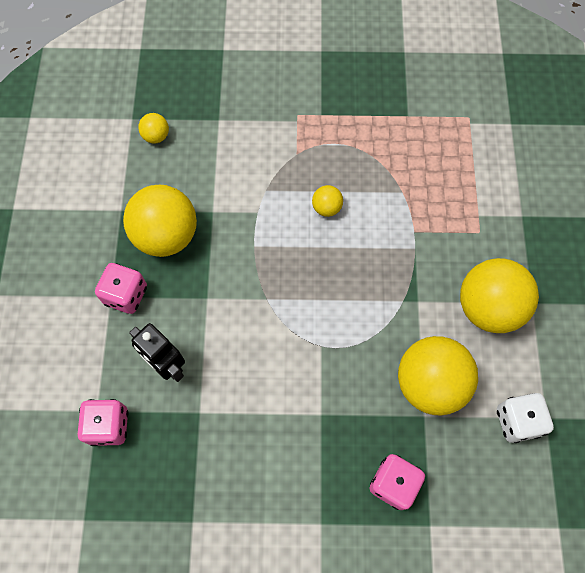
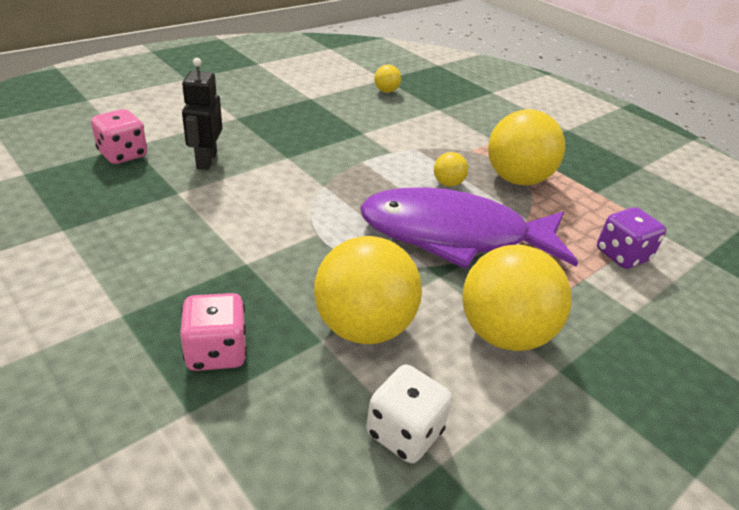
camera: 45 degrees right, 30 degrees down
(126, 295) = (245, 123): pink dice -> none
(166, 236) = (316, 121): yellow ball -> yellow ball (516, 179)
(386, 256) = (454, 235): none -> purple fish
(476, 170) = (622, 255): none -> purple dice

